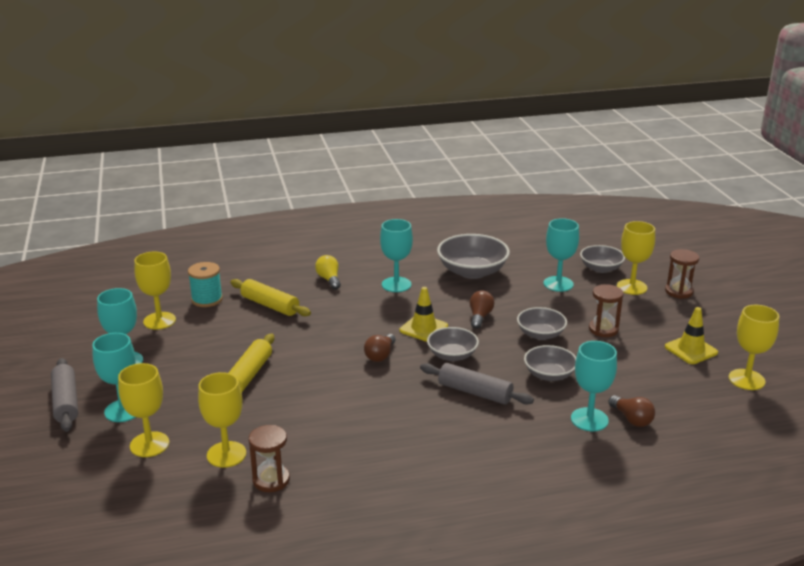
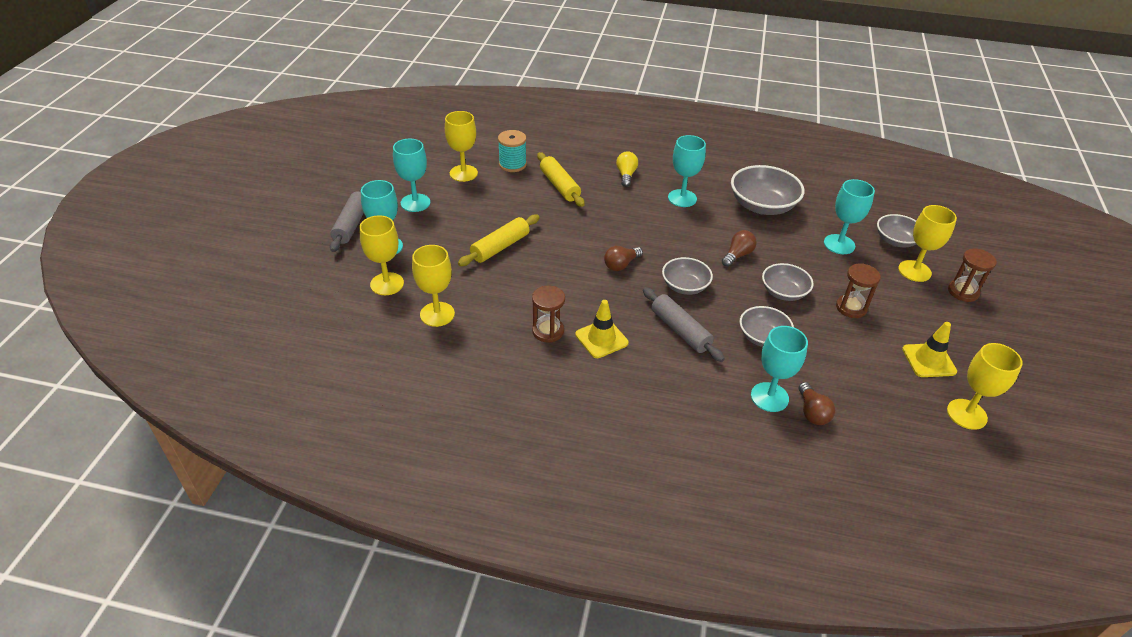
camera: 25 degrees right, 15 degrees up
(271, 480) = (456, 350): brown hourglass -> brown hourglass (548, 331)
(423, 328) = (677, 250): yellow traffic cone -> yellow traffic cone (601, 339)

